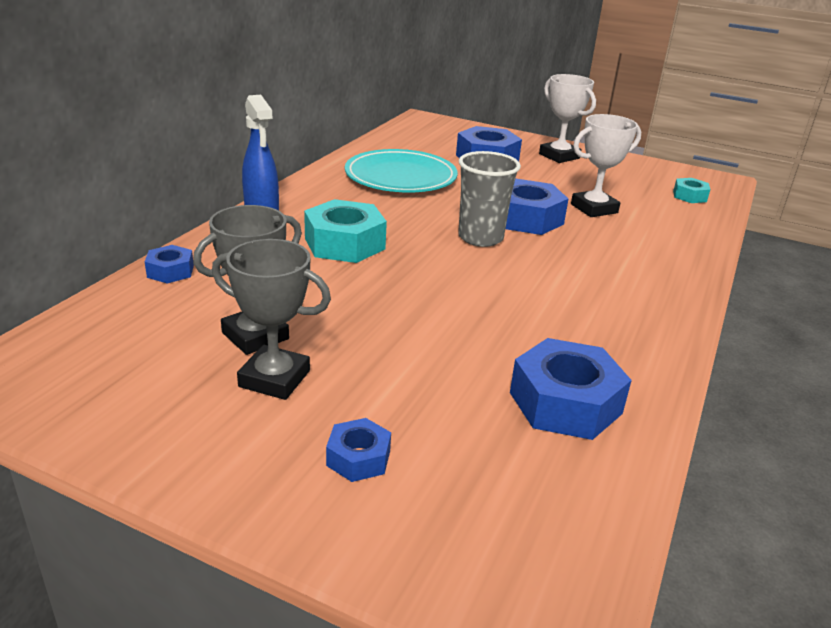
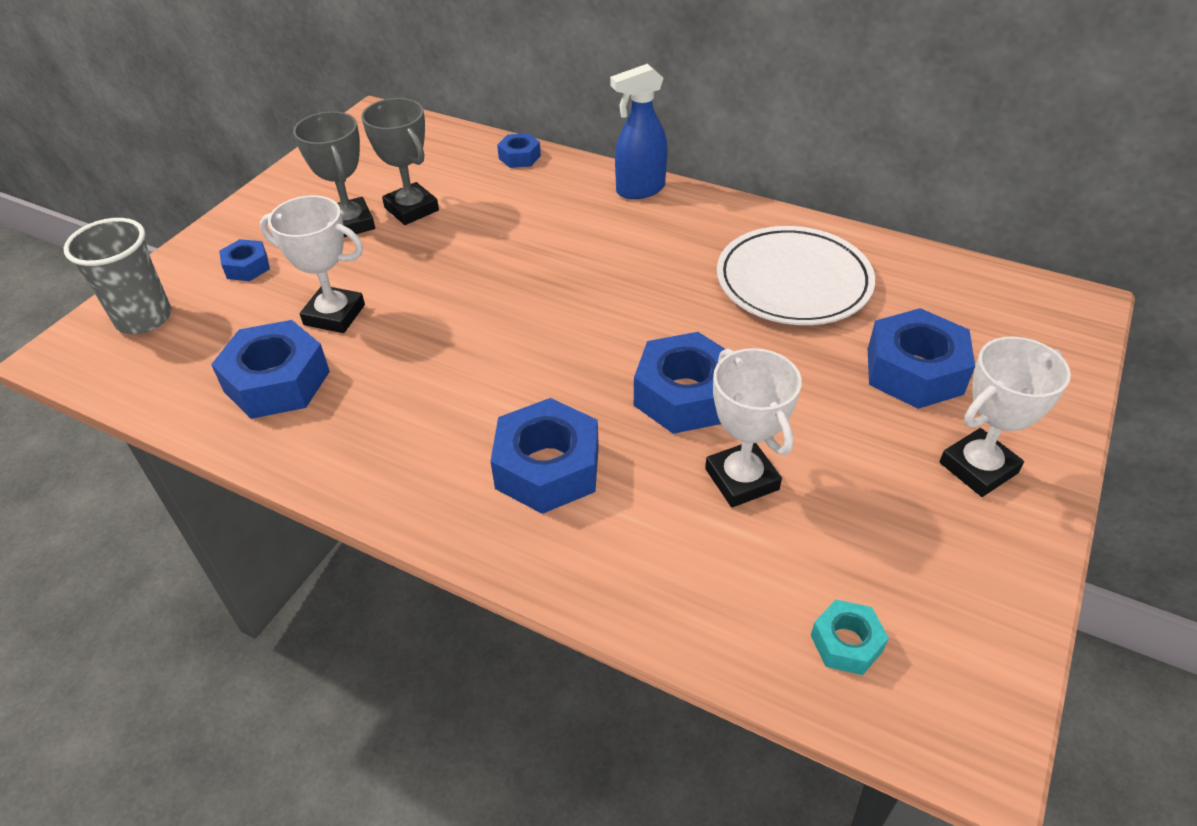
camera: 95 degrees right, 15 degrees up
(274, 379) = (350, 223): grey trophy -> grey trophy turned 45 degrees counterclockwise
(345, 243) = (584, 245): turquoise nut -> none
(400, 177) = (793, 281): turquoise plate -> white plate
(453, 375) = (334, 315): none -> white trophy
(480, 238) = (614, 347): grey cup -> grey cup (144, 318)
(613, 266) = (547, 468): none -> blue nut

